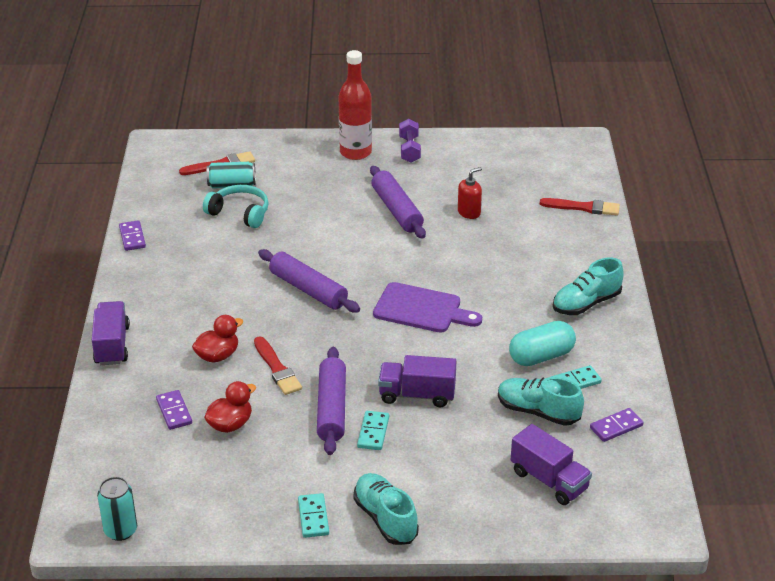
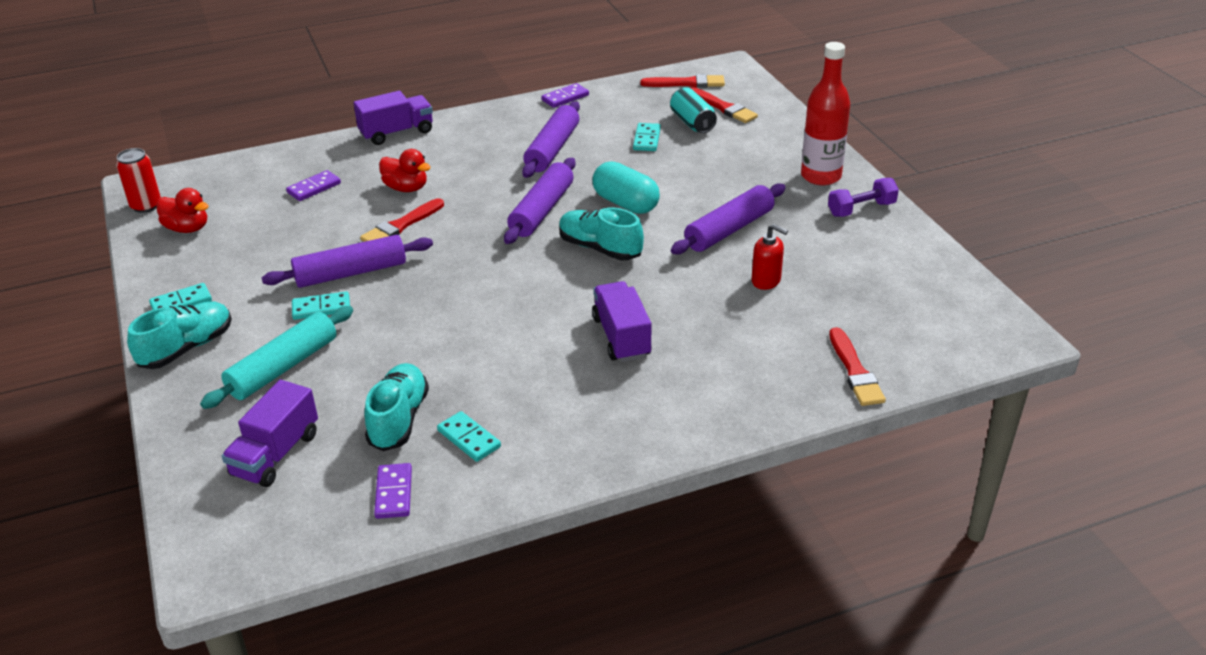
camera: 70 degrees right, 0 degrees up
(120, 530) = (146, 206): turquoise can -> red can
(165, 171) = (686, 83): none -> red brush
(216, 263) = (552, 149): none -> purple rolling pin
(230, 424) = (305, 222): red duck -> red duck (187, 228)
(239, 213) = (647, 139): turquoise headphones -> turquoise domino
(417, 395) = (394, 322): purple truck -> purple truck (621, 337)
(422, 309) = (550, 290): purple cutting board -> none
(443, 464) = (283, 367): none -> turquoise rolling pin
(541, 356) = (507, 400): turquoise capsule -> turquoise capsule (625, 203)
(586, 303) = (638, 416): turquoise shoe -> turquoise shoe (600, 248)
(616, 427) = (394, 493): purple domino -> purple domino turned 45 degrees clockwise

